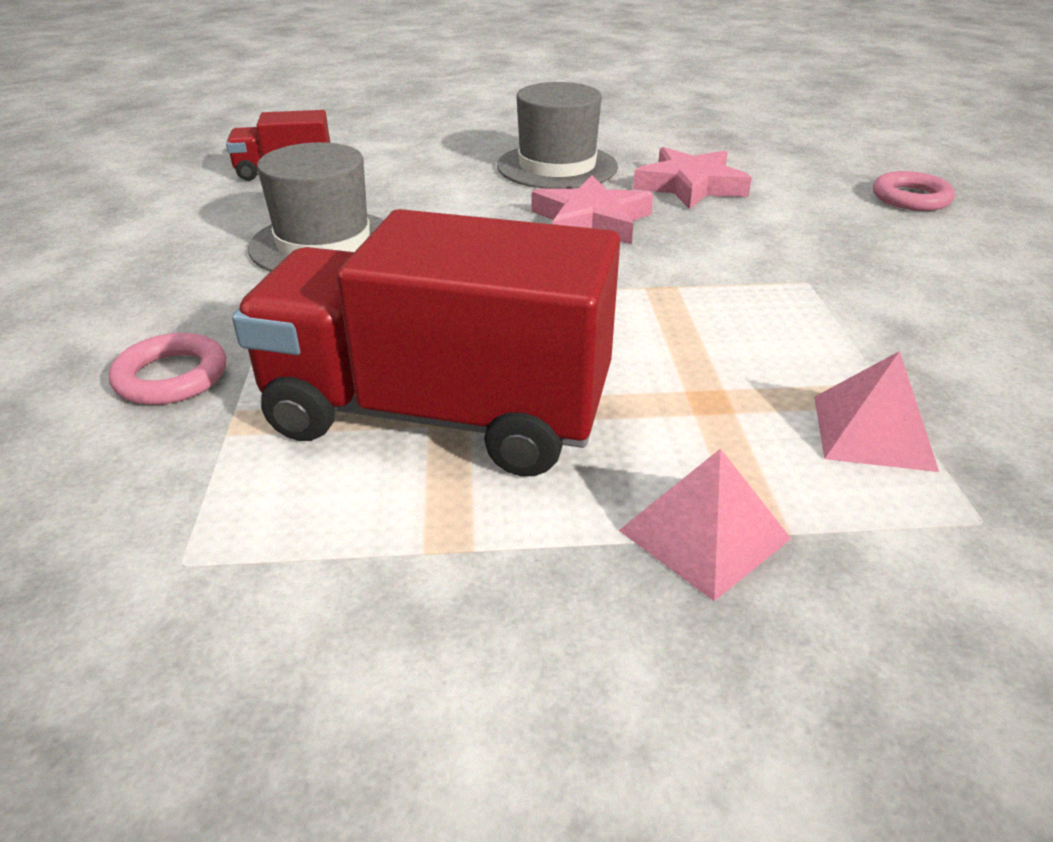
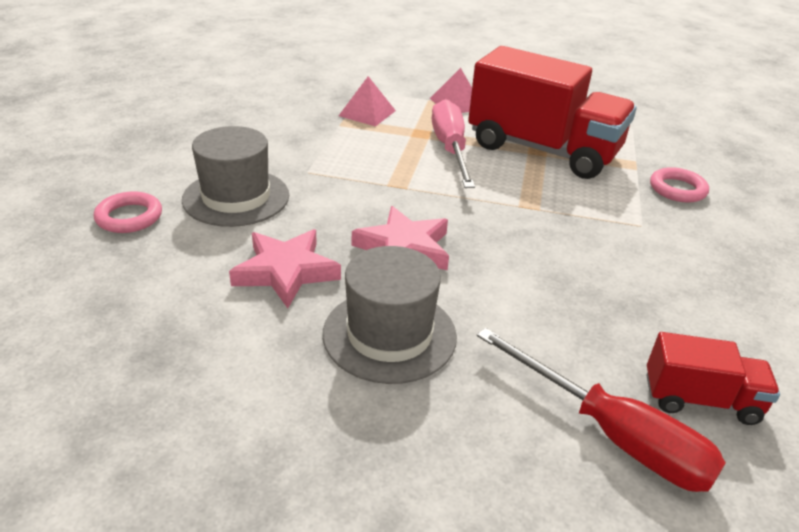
camera: 165 degrees left, 0 degrees up
(324, 243) = (622, 269): grey hat -> grey hat (236, 197)
(365, 150) = (611, 434): none -> red screwdriver
(625, 373) = (450, 149): none -> pink screwdriver

